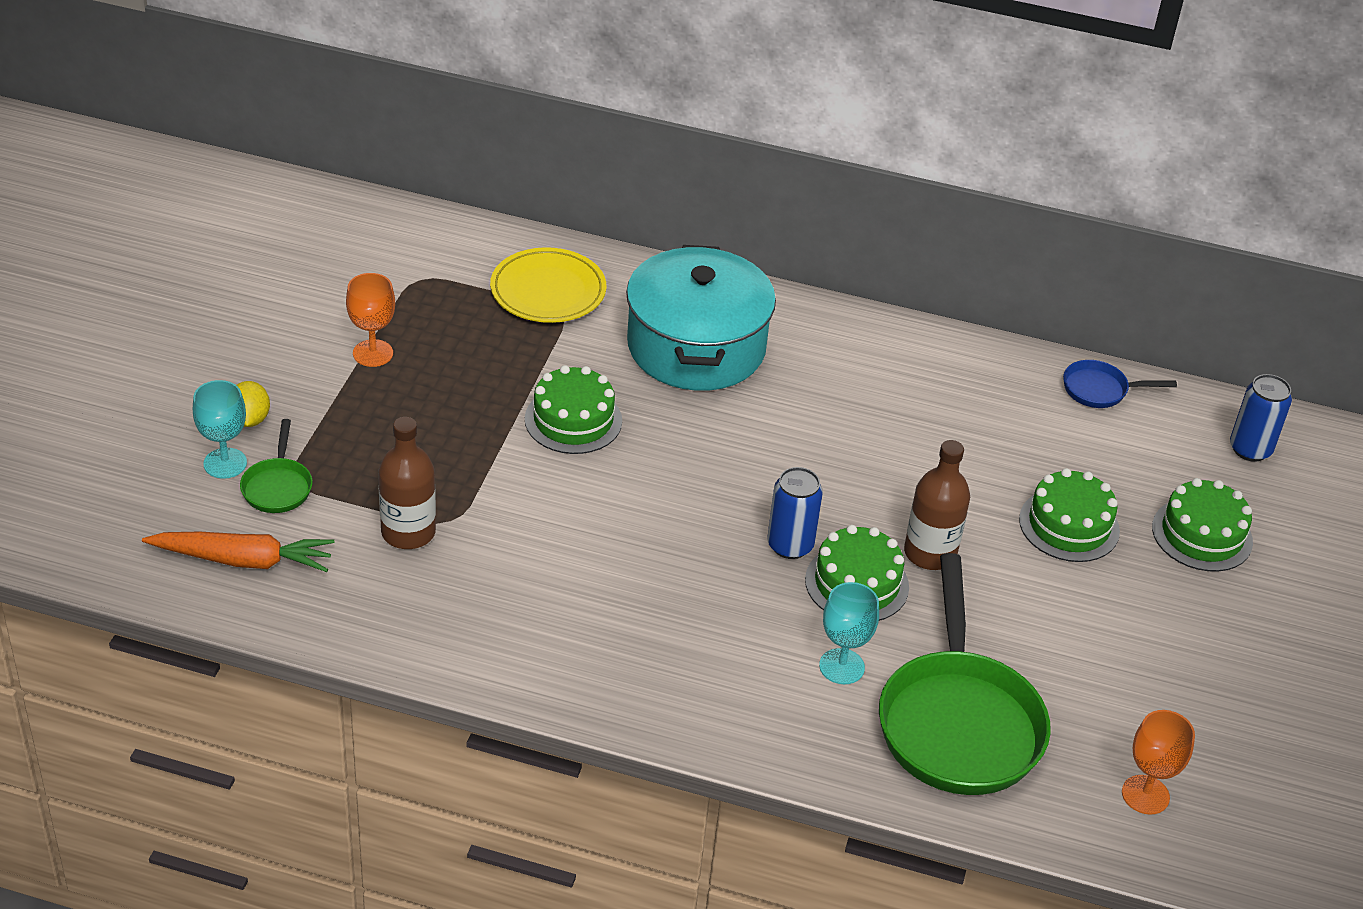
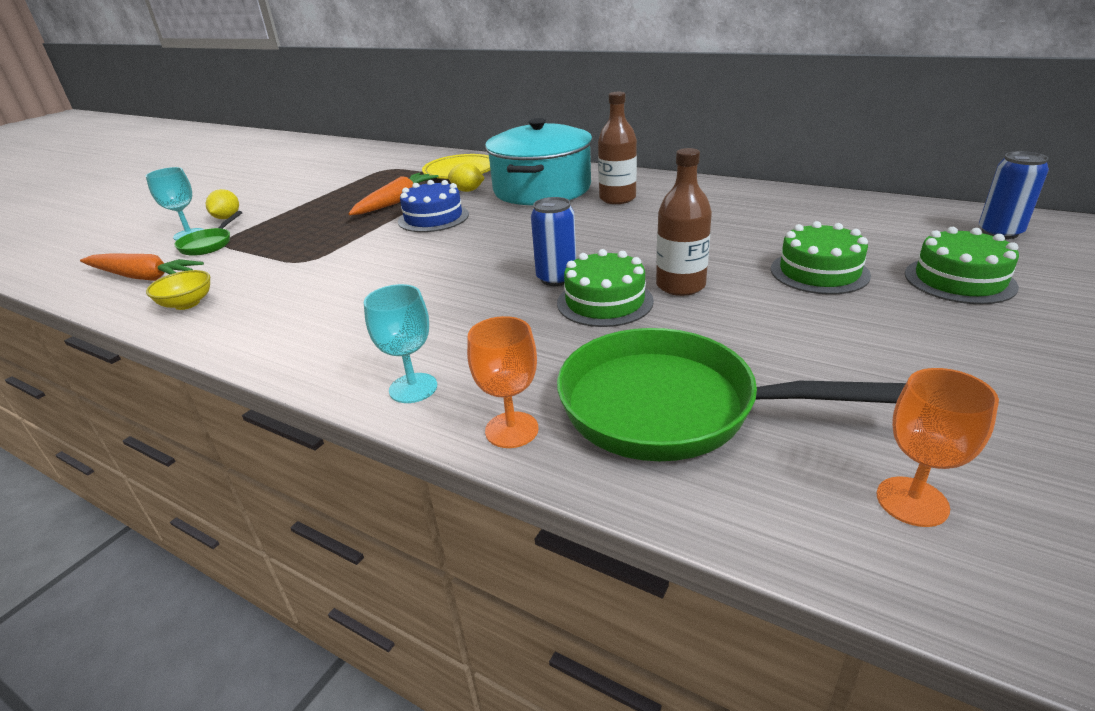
camera: 20 degrees right, 10 degrees down
(356, 609) = (187, 304): none -> yellow bowl
(373, 353) = (331, 193): orange goblet -> orange goblet (511, 430)
(408, 532) = (269, 266): brown bottle -> brown bottle (617, 198)
(494, 378) = (396, 202): none -> orange carrot
(573, 420) = (433, 218): green cake -> blue cake
(587, 349) = (467, 191): none -> yellow lemon
(841, 666) = (563, 356): turquoise goblet -> turquoise goblet (413, 388)
(958, 722) = (672, 408): green pan -> green pan turned 90 degrees clockwise
(1100, 390) = (852, 204): blue pan -> none

